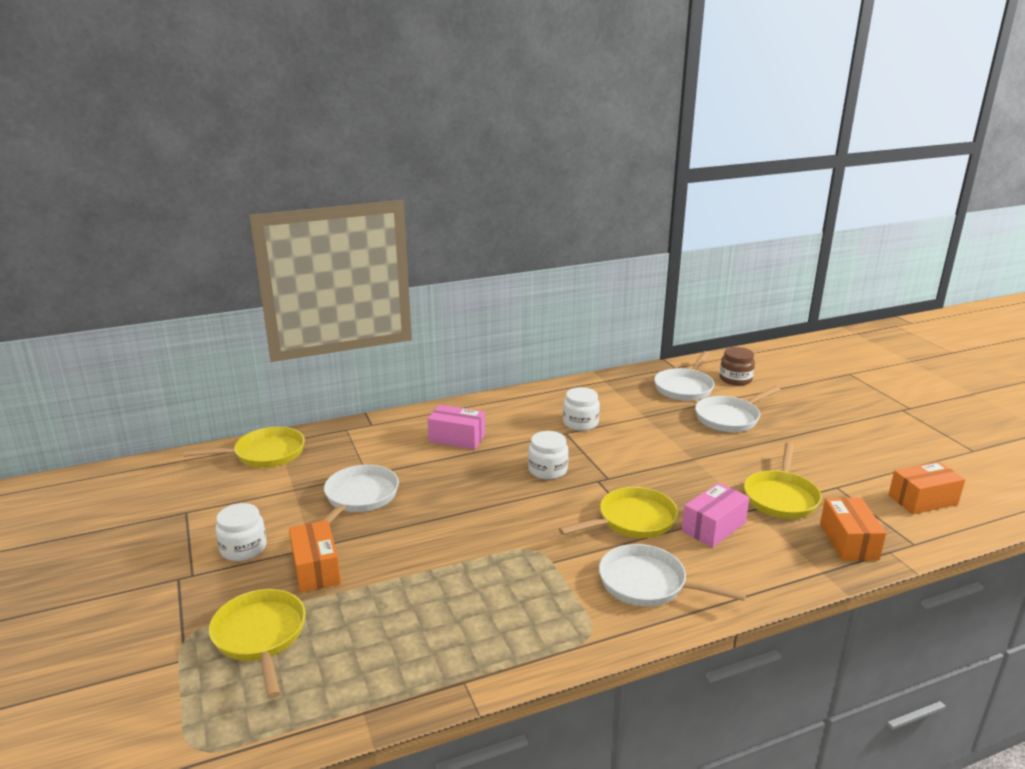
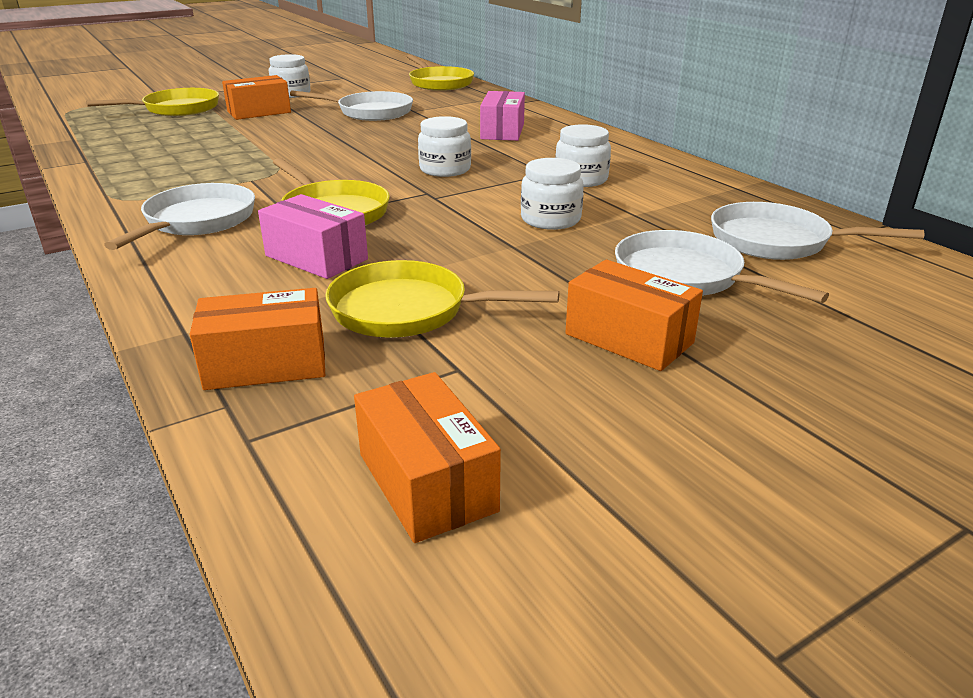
camera: 80 degrees right, 5 degrees up
(652, 442) = (550, 219): none -> white jar
(735, 379) = (875, 286): brown jar -> none
(797, 442) = (629, 338): none -> orange box

